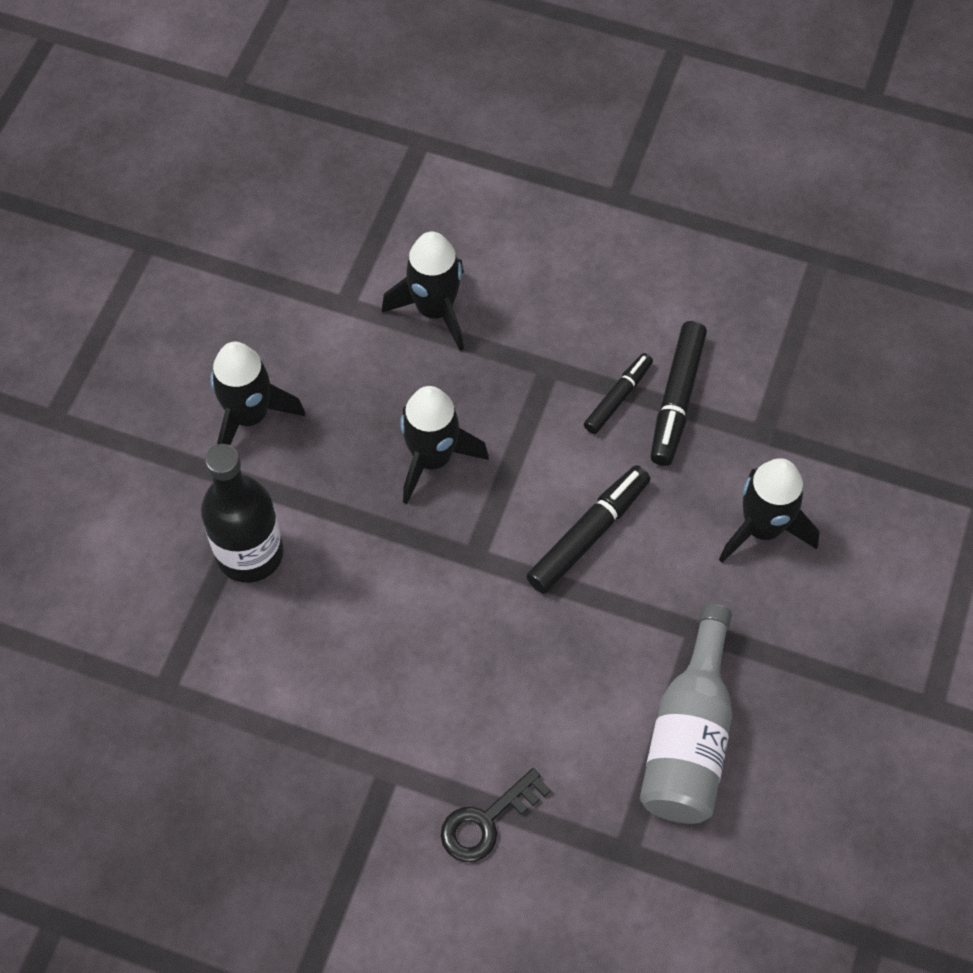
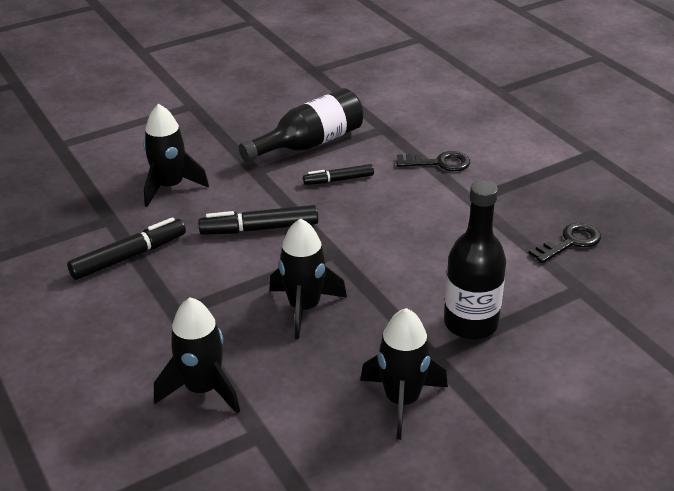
camera: 140 degrees left, 25 degrees down
(218, 768) = (570, 242): none -> black key
(617, 397) = (159, 275): black marker -> black marker (339, 180)
(689, 737) = (309, 144): grey bottle -> black bottle

